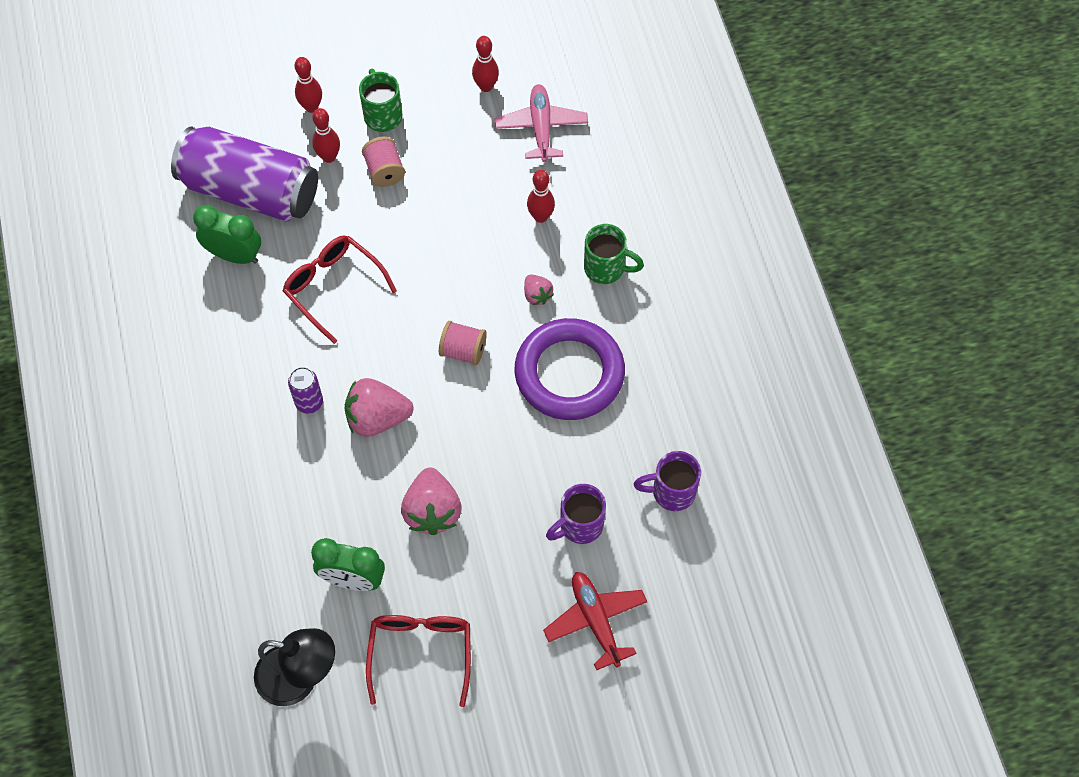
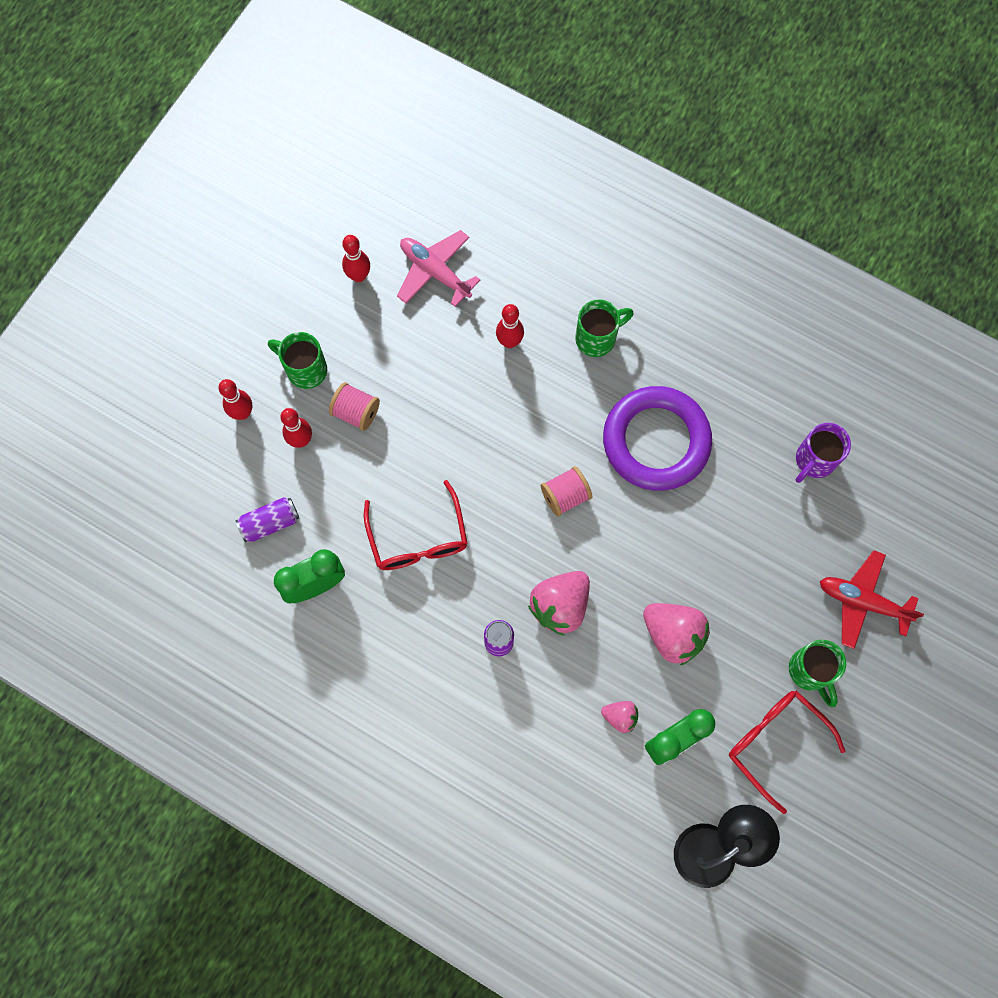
camera: 45 degrees left, 10 degrees up
(250, 190) = (270, 523): purple can -> purple can, size x0.41
(333, 287) = (418, 538): red glasses -> red glasses turned 105 degrees counterclockwise
(501, 630) = (810, 671): none -> green mug
(537, 295) = (571, 404): pink strawberry -> pink strawberry (620, 716)
(579, 525) = (780, 545): purple mug -> none

